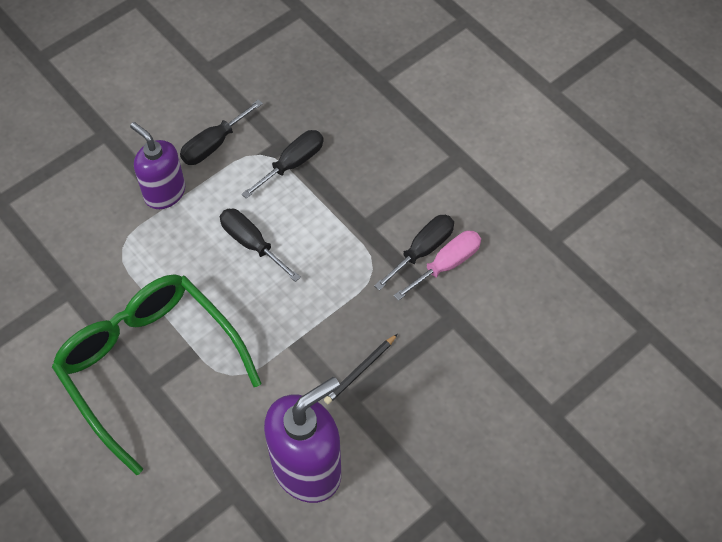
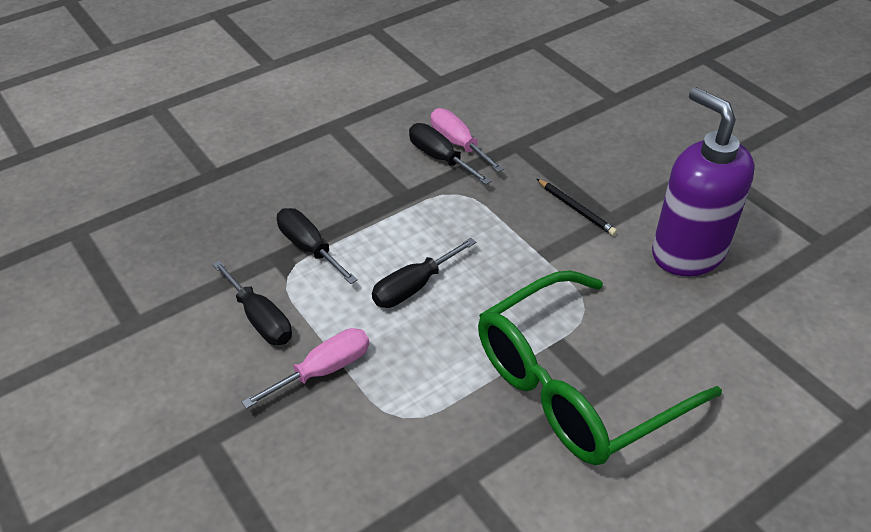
camera: 85 degrees left, 15 degrees down
(164, 193) = (323, 370): purple soap dispenser -> pink screwdriver

